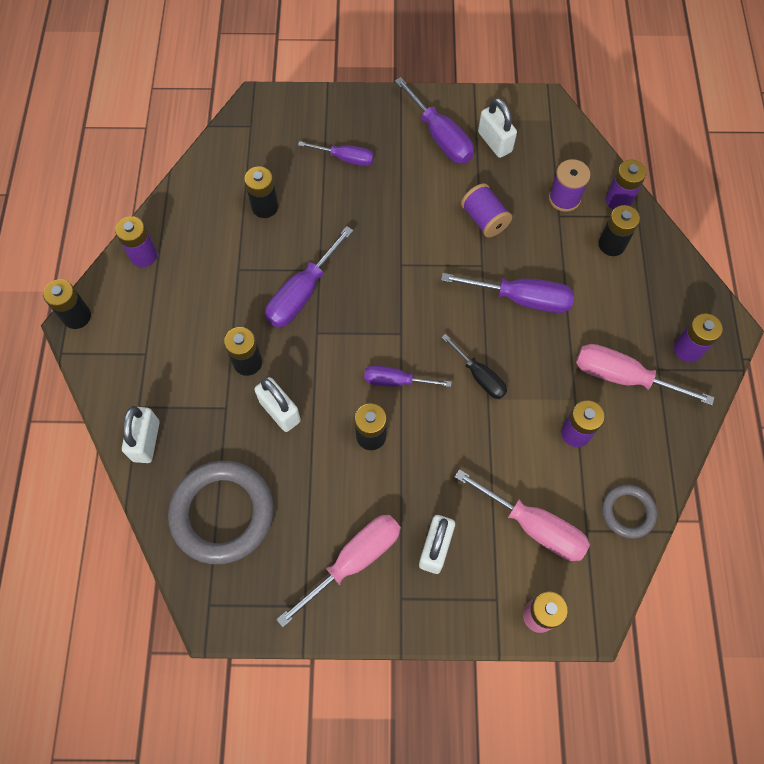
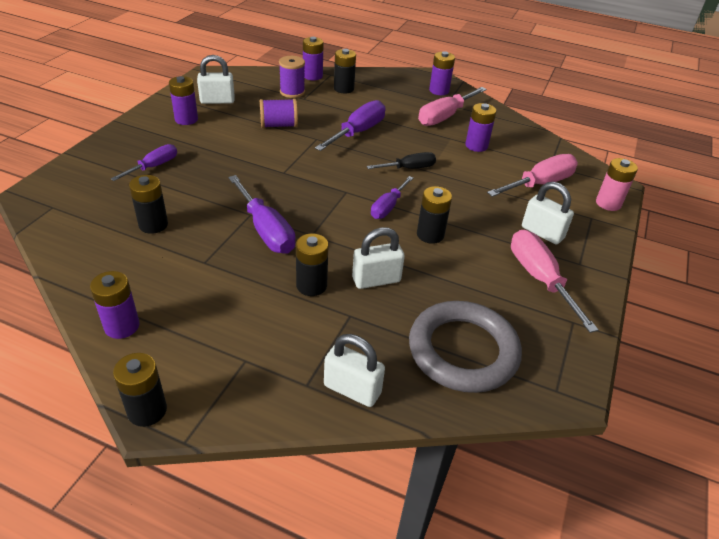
camera: 70 degrees left, 25 degrees down
(440, 137) = (186, 119): purple screwdriver -> purple battery
(627, 512) = (542, 146): grey ring -> none

